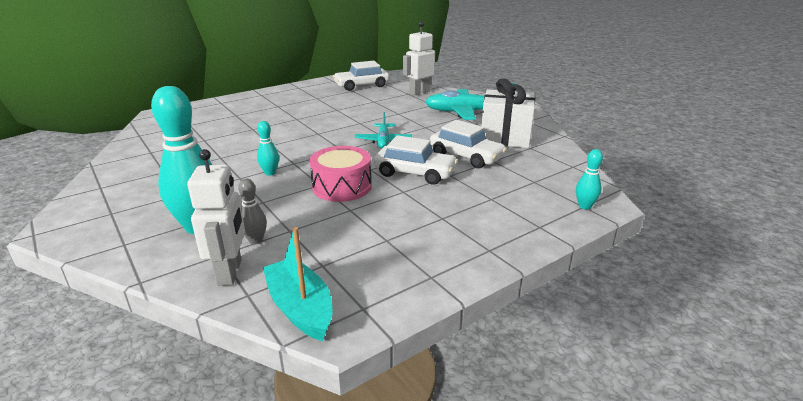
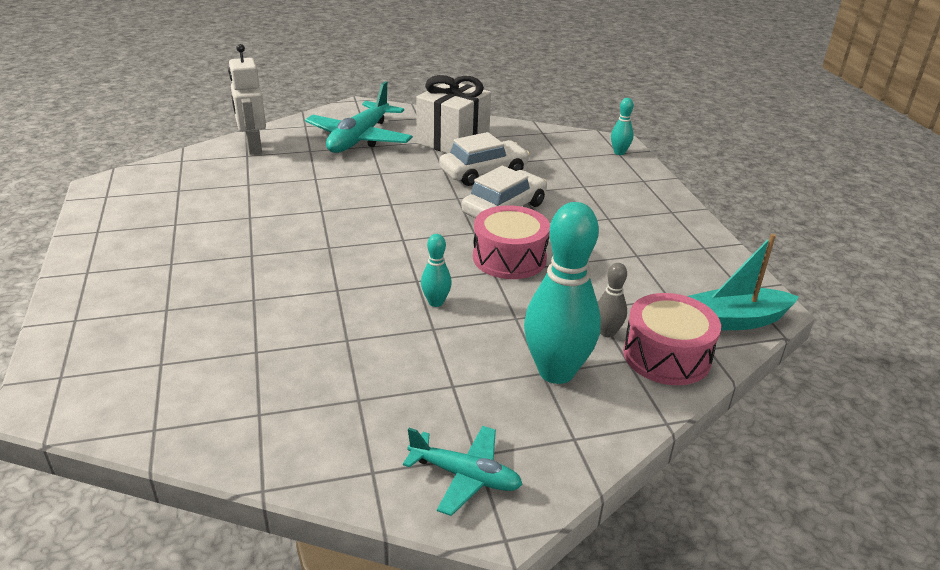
camera: 70 degrees left, 5 degrees up
(230, 272) = (666, 356): white robot -> pink drum
(361, 85) = (167, 179): white car -> none
(383, 141) = (400, 207): turquoise plane -> turquoise plane (465, 476)

